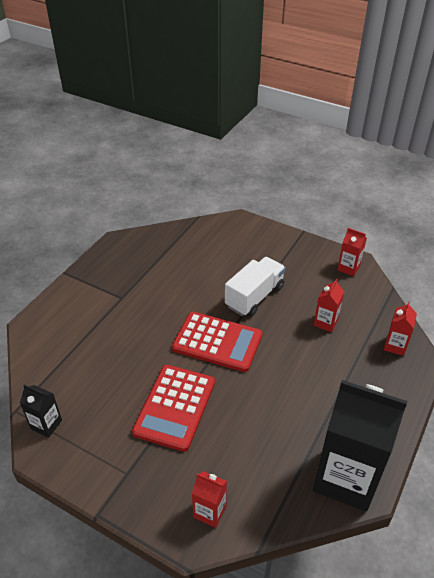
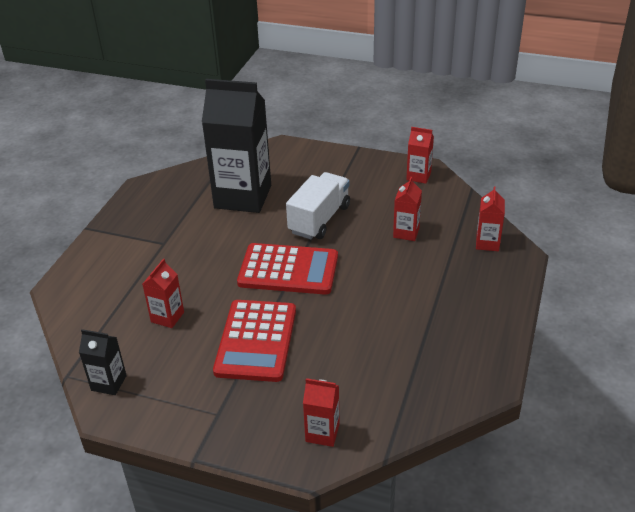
camera: 10 degrees left, 5 degrees down
(108, 369) = (167, 317): none -> red carton
(346, 478) = (464, 375): black carton -> black carton (243, 197)

